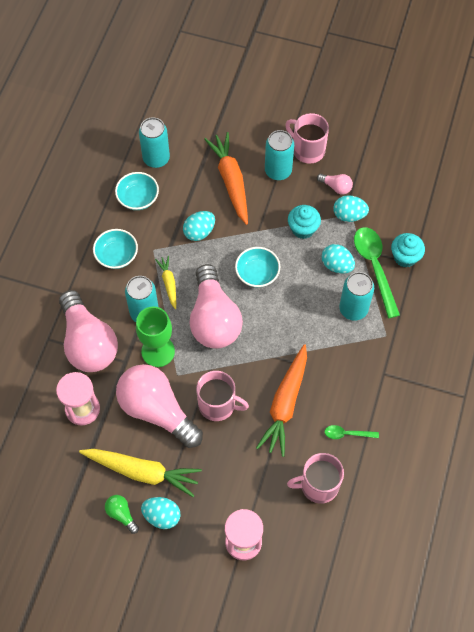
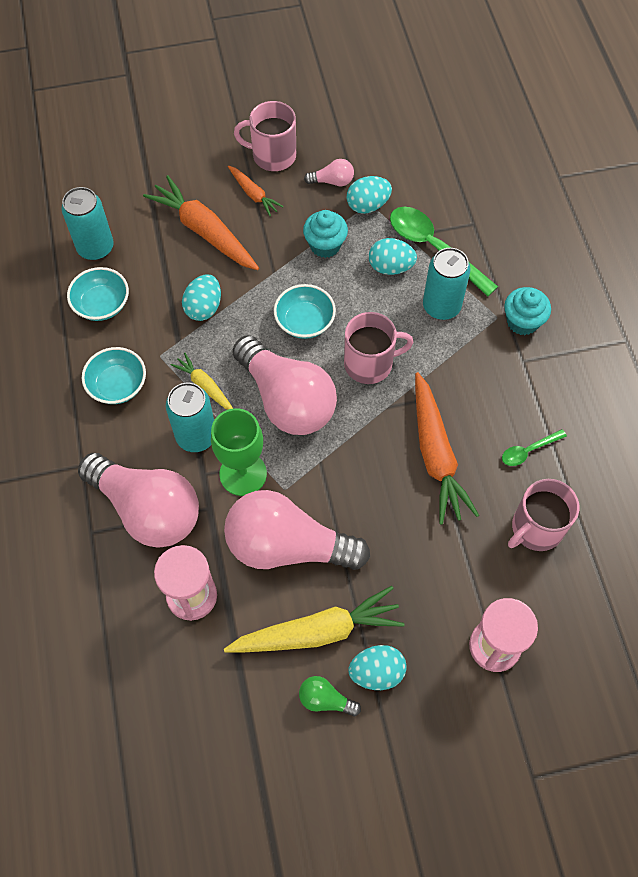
camera: 30 degrees left, 0 degrees up
(218, 404) = (357, 498): pink mug -> pink mug (369, 363)
(278, 171) = (253, 194): turquoise can -> orange carrot
(405, 257) = (460, 221): turquoise cupcake -> turquoise cupcake (522, 322)

